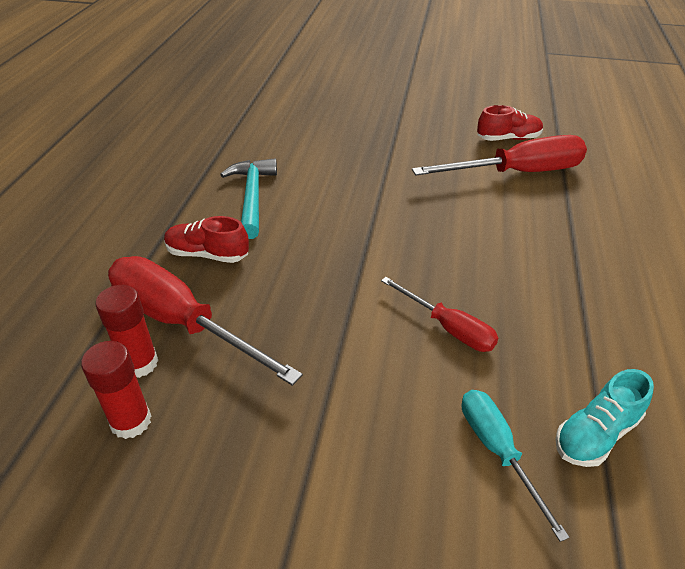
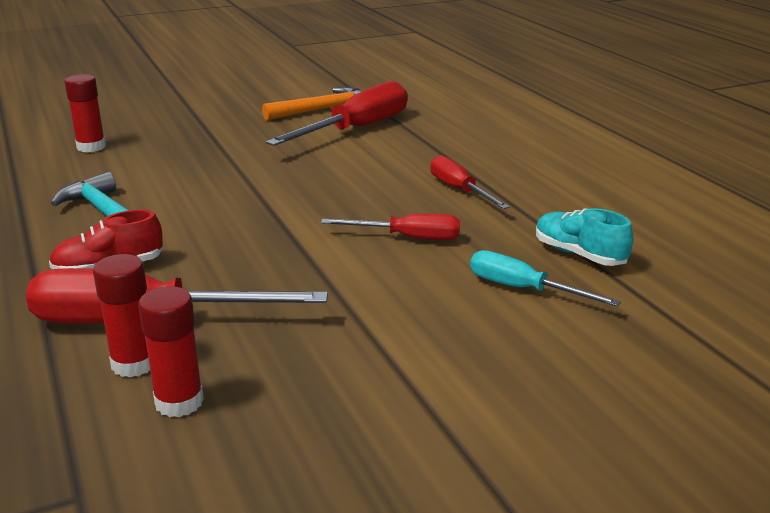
camera: 35 degrees left, 15 degrees down
(300, 122) = (91, 147): none -> red glue stick
(508, 139) = (323, 109): red shoe -> orange hammer
(547, 288) = (459, 190): none -> red screwdriver
(596, 434) = (579, 254): turquoise shoe -> turquoise shoe turned 120 degrees clockwise

